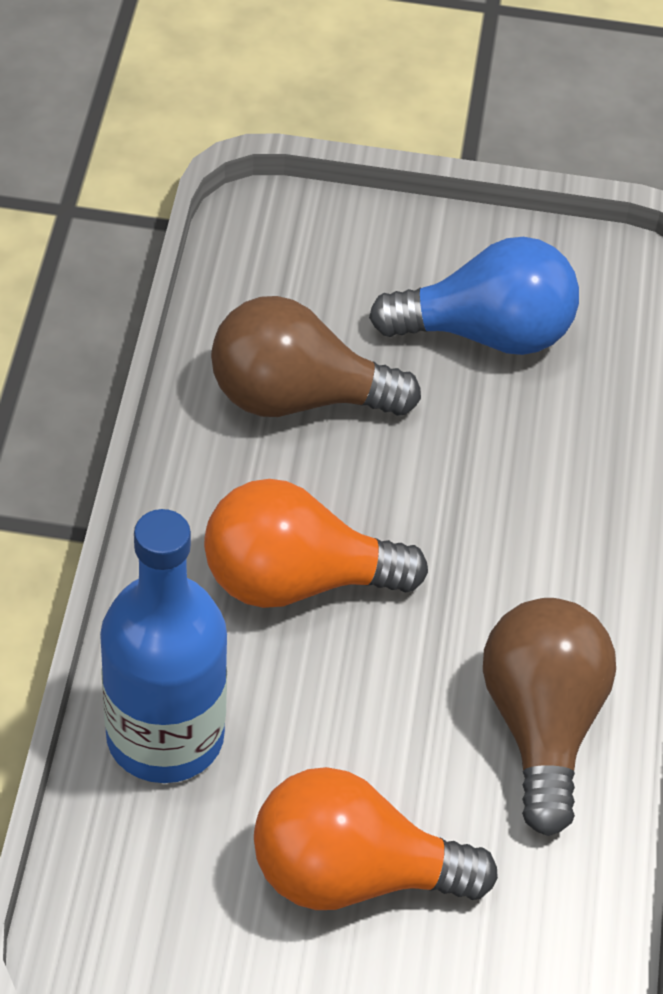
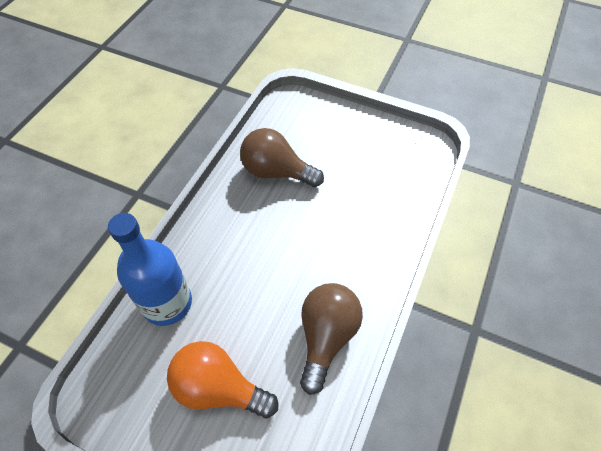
camera: 20 degrees right, 5 degrees up
(296, 580) = (247, 247): orange light bulb -> none
(487, 333) = (361, 160): blue light bulb -> none

